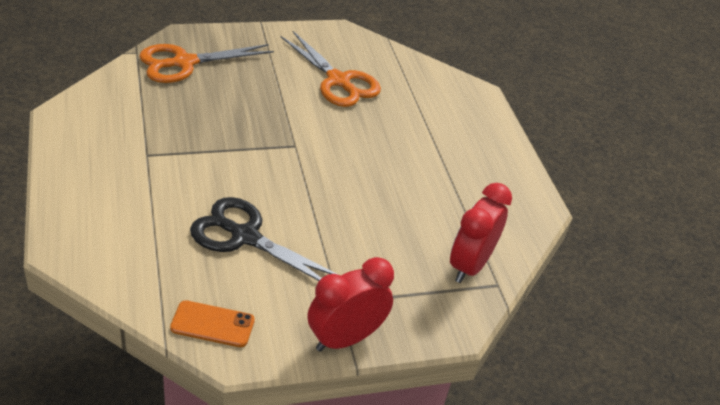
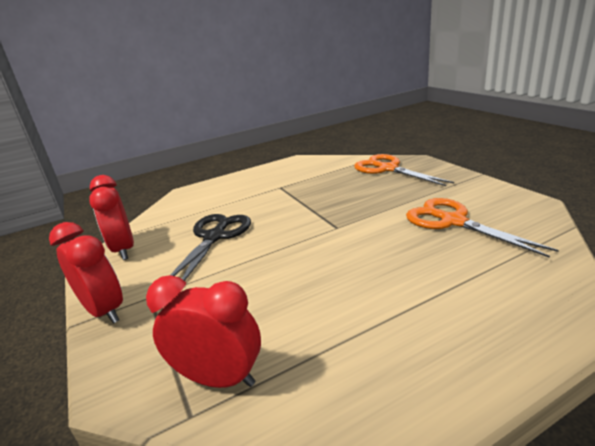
camera: 85 degrees right, 15 degrees down
(212, 324) = (124, 249): orange phone -> red clock
(338, 81) = (453, 221): orange scissors -> orange scissors turned 105 degrees clockwise

